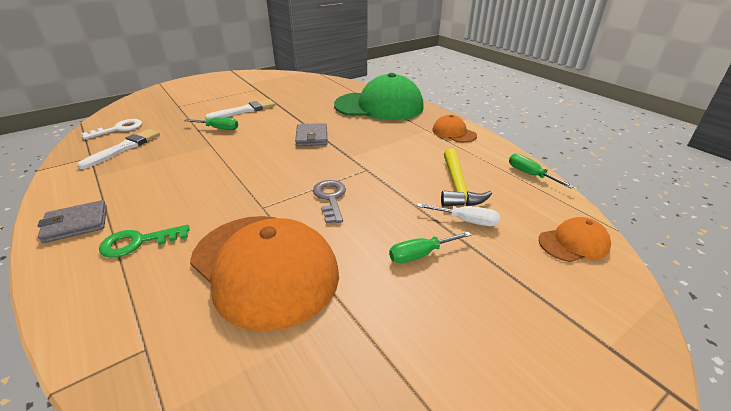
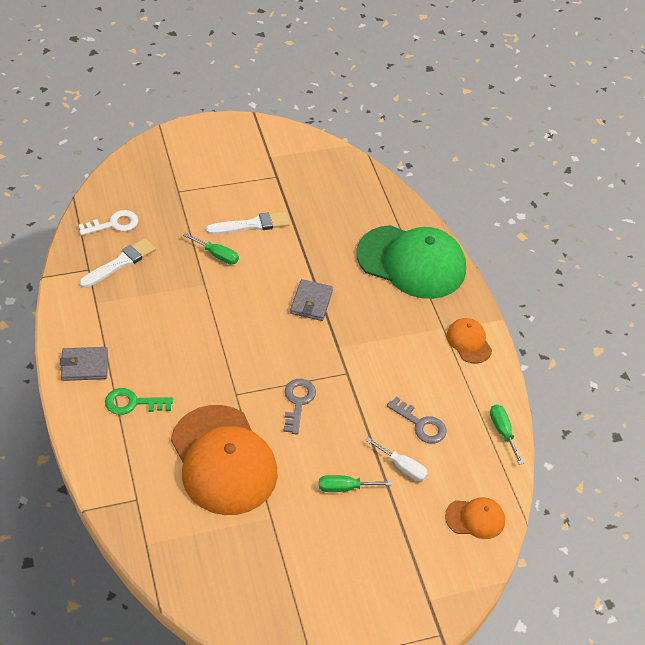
camera: 15 degrees right, 15 degrees up
(457, 186) = (421, 424): yellow hammer -> grey key

